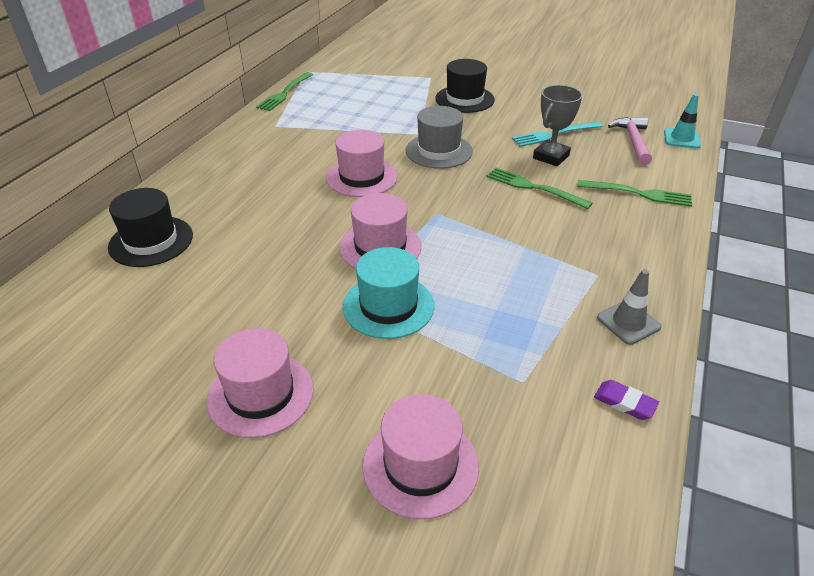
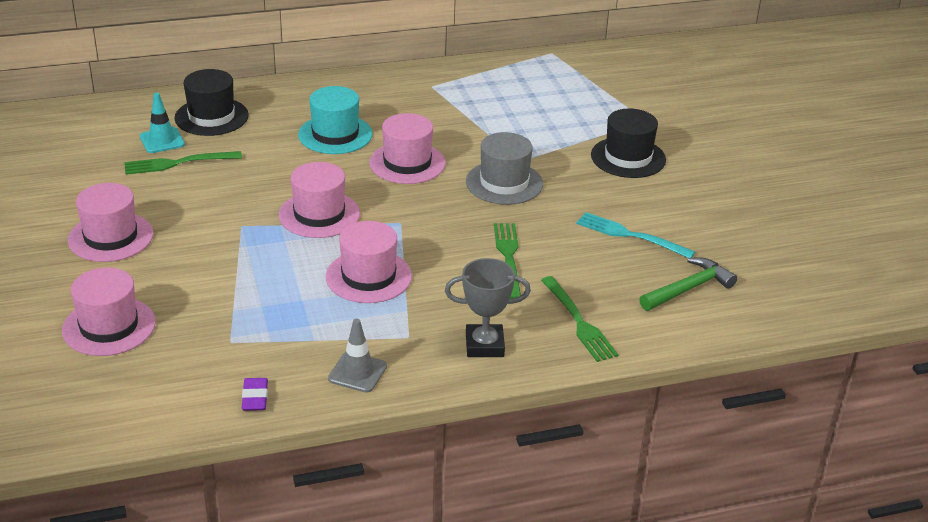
camera: 50 degrees right, 5 degrees down
(285, 93) = (494, 63): green fork -> green fork (177, 163)
(388, 306) = (251, 249): turquoise hat -> turquoise hat (335, 134)
(496, 259) = (368, 276): none -> pink hat
(551, 157) = (581, 248): grey trophy -> grey trophy (484, 345)
(633, 141) = (688, 288): pink hammer -> green hammer
(681, 138) = (742, 320): turquoise traffic cone -> turquoise traffic cone (162, 140)

